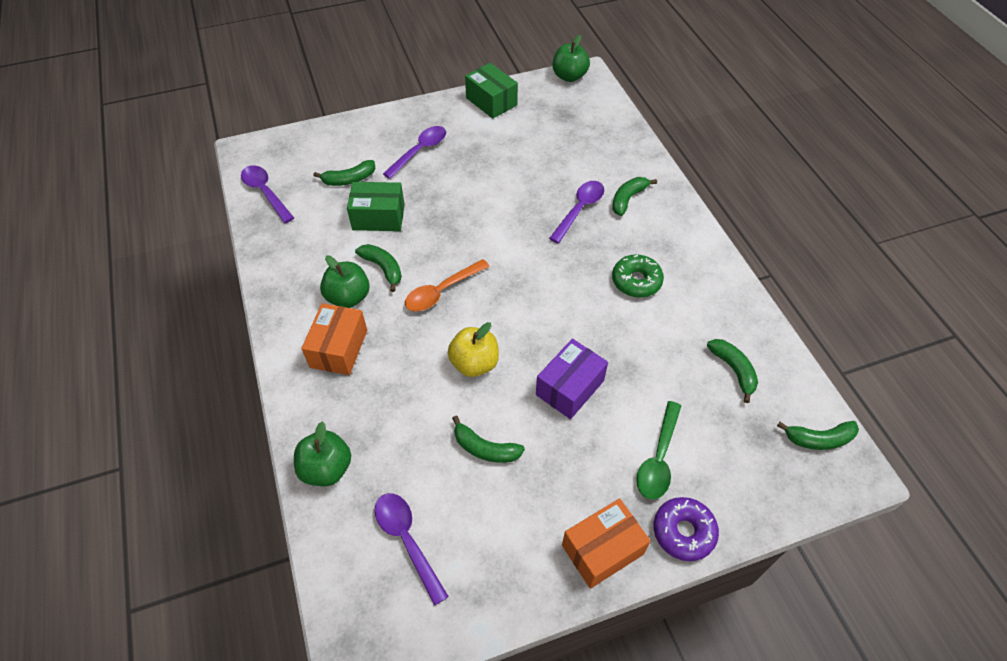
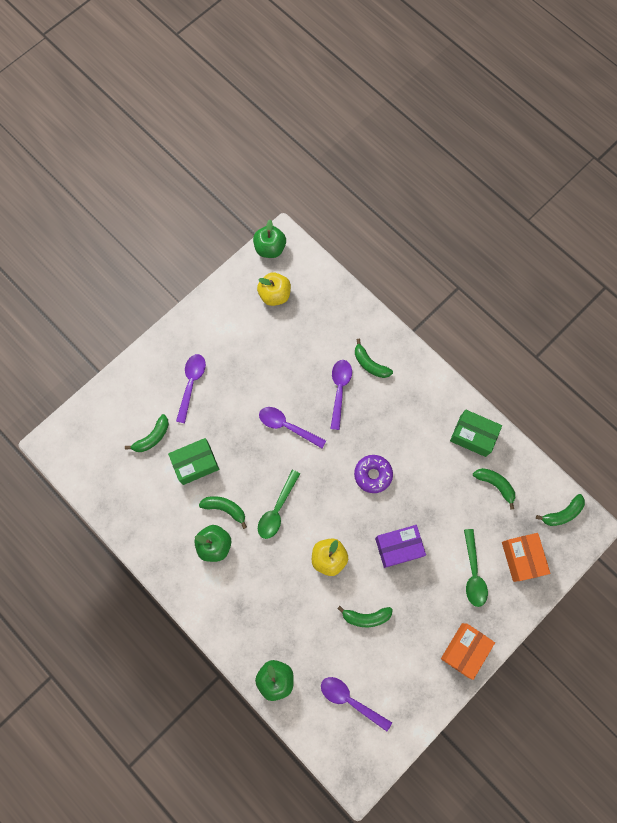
camera: 25 degrees left, 20 degrees up
(265, 193) = (95, 479): purple spoon -> purple spoon (287, 426)
(338, 348) = (232, 589): orange box -> orange box (521, 558)
(442, 291) = (277, 509): orange spoon -> green spoon
(491, 101) = (220, 305): green box -> green box (473, 436)
(553, 111) = (275, 295): none -> yellow apple
(570, 387) = (398, 547): purple box -> purple box turned 60 degrees clockwise
(628, 199) = (370, 364): green banana -> green banana turned 60 degrees counterclockwise
(636, 281) = (406, 439): green donut -> none
(683, 532) = (505, 616): purple donut -> purple donut (373, 475)

